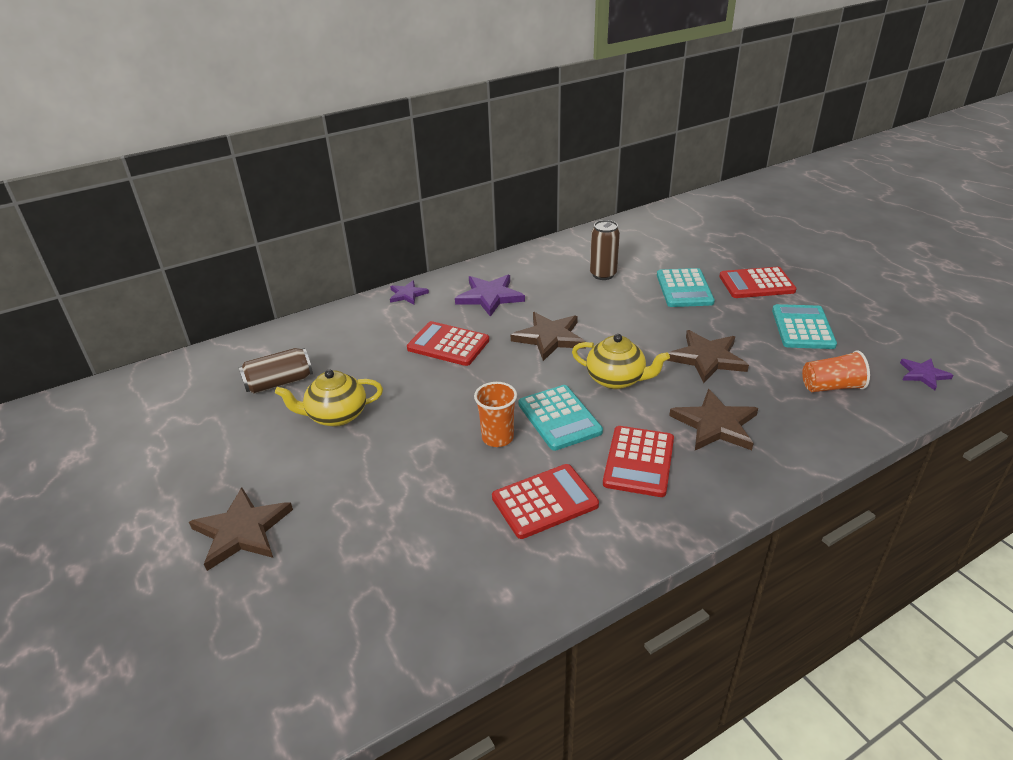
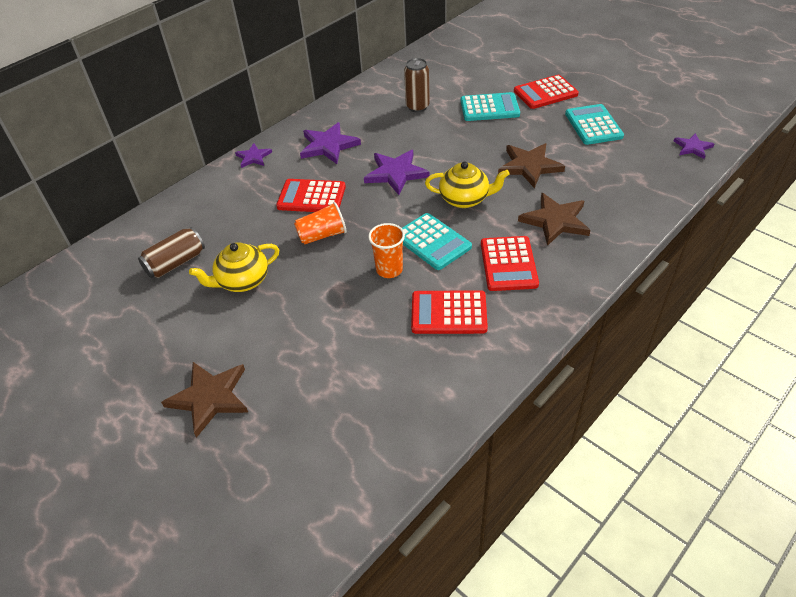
camera: 15 degrees left, 10 degrees up
(545, 501) = (449, 313): red calculator -> red calculator turned 135 degrees counterclockwise
(549, 338) = (396, 173): brown star -> purple star
(684, 289) = (489, 108): turquoise calculator -> turquoise calculator turned 75 degrees counterclockwise
(831, 387) = (630, 171): orange cup -> orange cup (322, 235)

